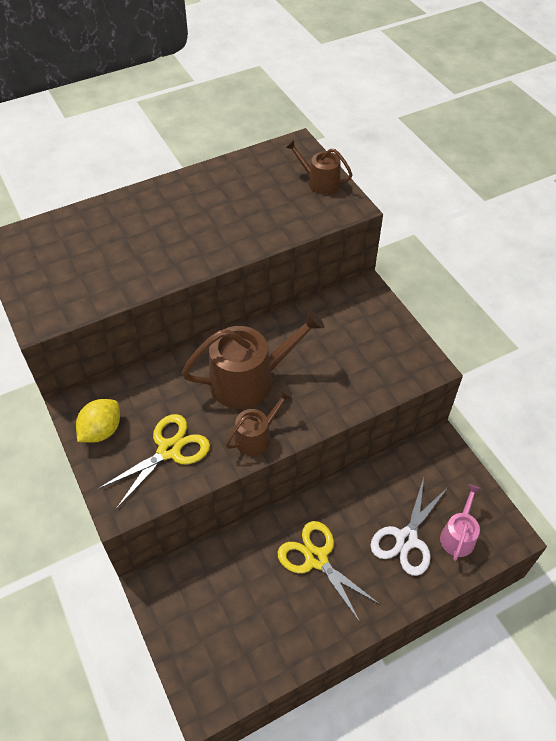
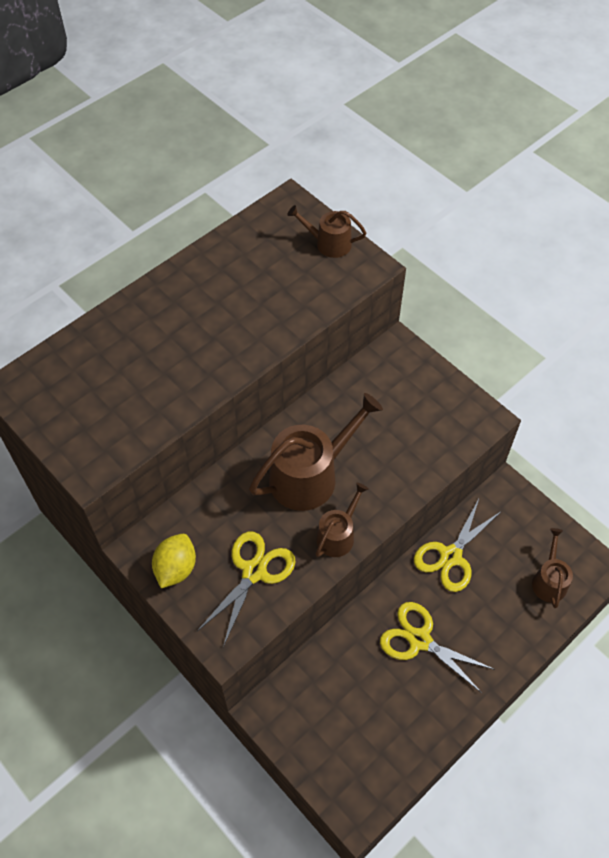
camera: 15 degrees left, 5 degrees up
(369, 490) = (450, 556): none -> yellow scissors
(406, 539) = (500, 597): white scissors -> none
(458, 535) = (549, 580): pink watering can -> brown watering can

